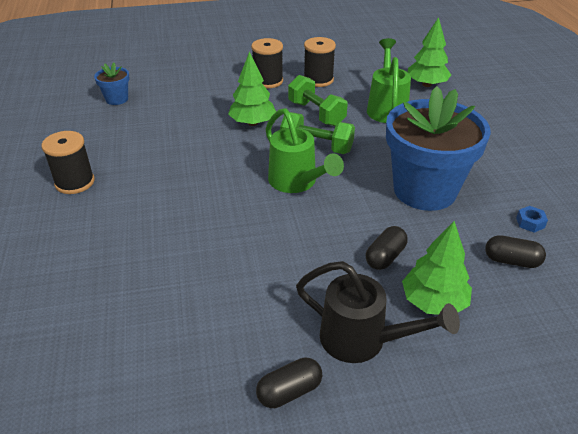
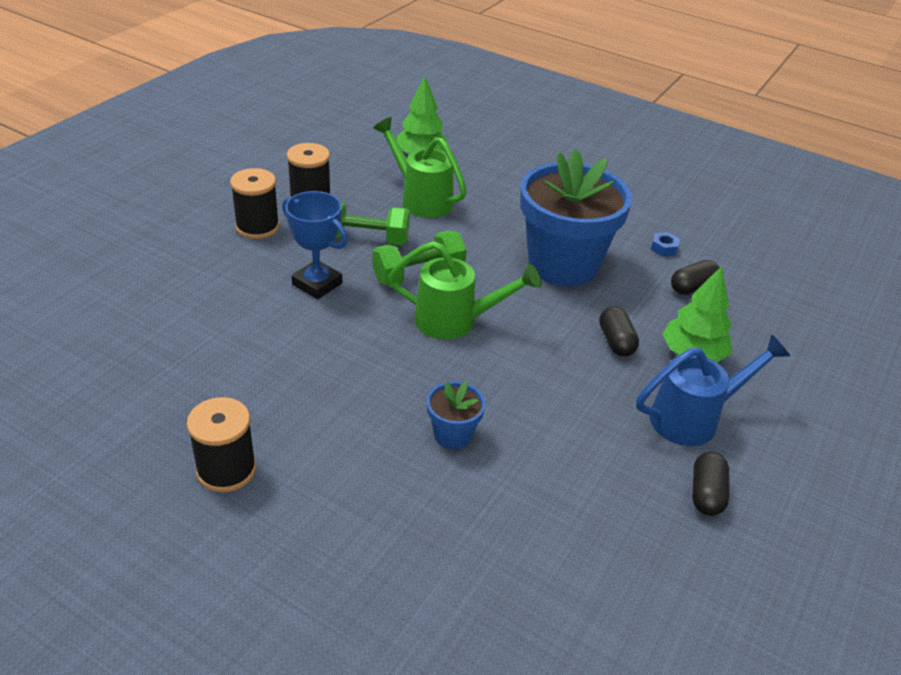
camera: 50 degrees left, 0 degrees up
(117, 99) = (100, 344): blue flower pot -> blue flower pot (453, 435)
(252, 123) = (317, 284): green tree -> blue trophy
(362, 340) = (693, 418): black watering can -> blue watering can

